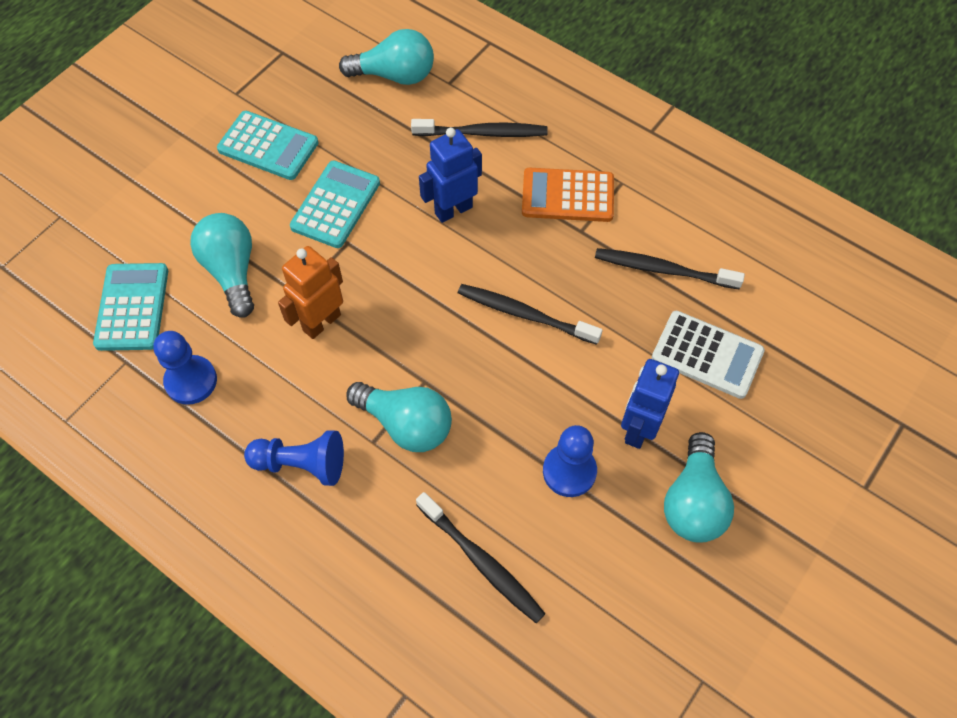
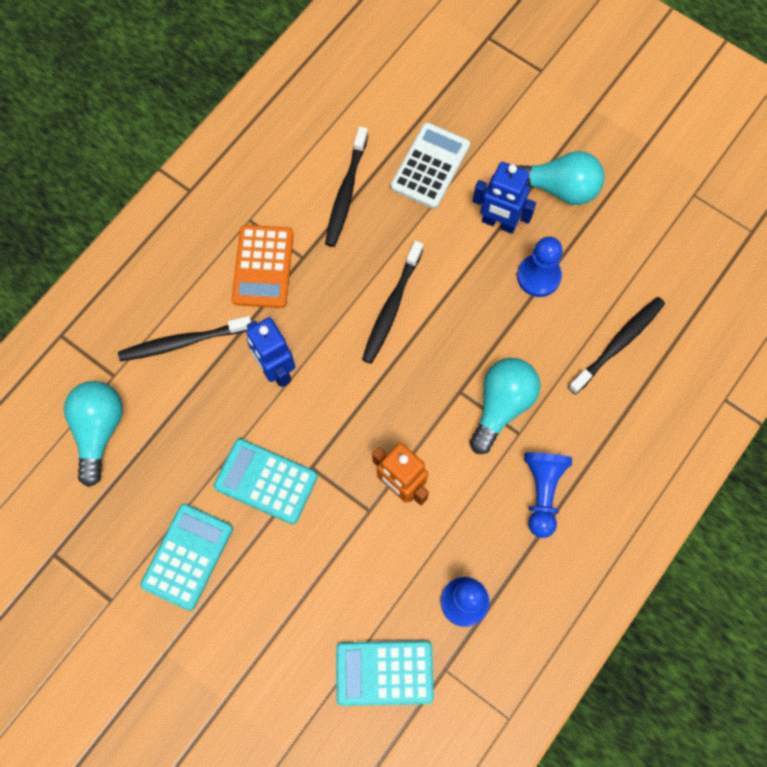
camera: 90 degrees left, 10 degrees up
(232, 271) = (343, 577): turquoise light bulb -> none
(483, 133) = (183, 342): black toothbrush -> black toothbrush turned 105 degrees counterclockwise

